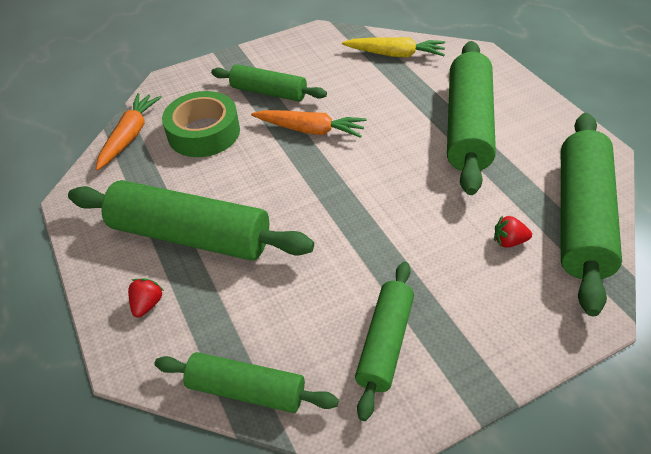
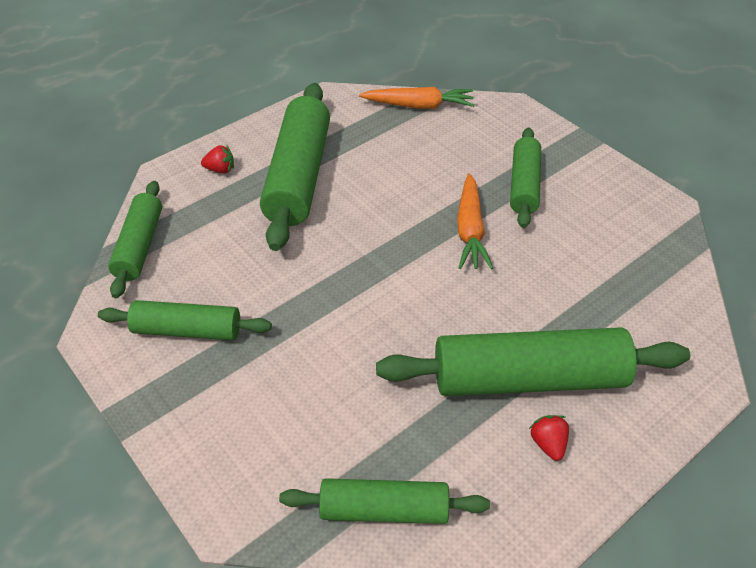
camera: 75 degrees right, 0 degrees up
(204, 132) = (439, 152): green tape -> none
(395, 54) = (654, 287): yellow carrot -> none
(509, 241) = (331, 429): red strawberry -> red strawberry (548, 444)
(581, 218) = (384, 509): green rolling pin -> green rolling pin, size x0.59

